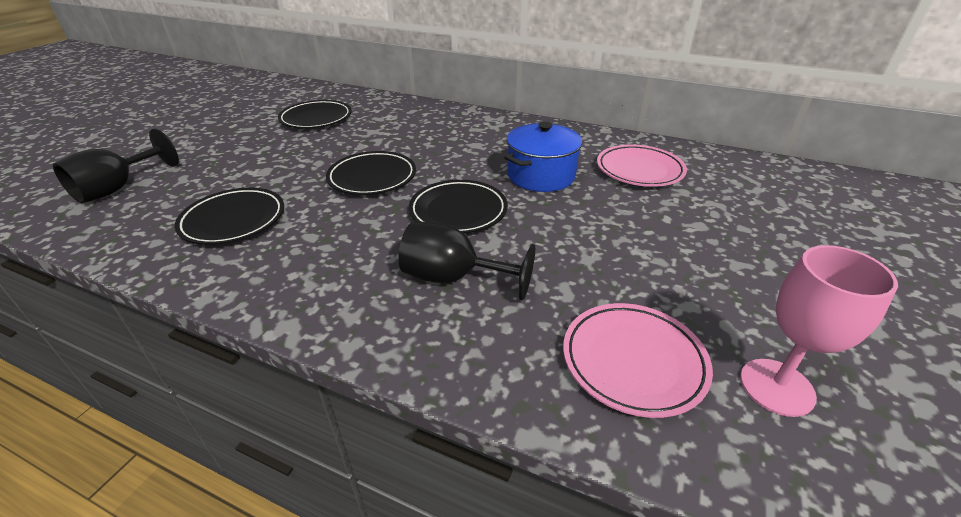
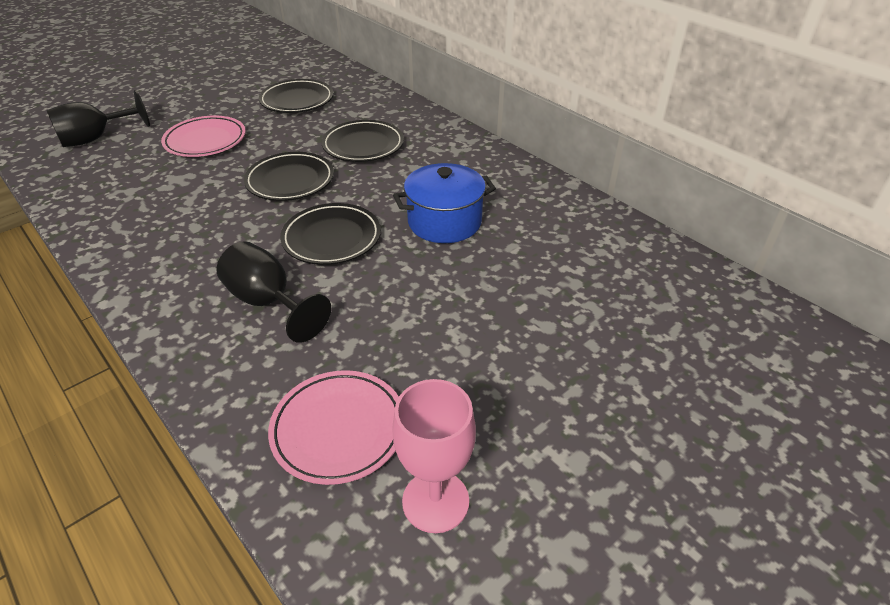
camera: 25 degrees right, 5 degrees up
(233, 220) = (152, 194): black plate -> black plate (363, 145)
(639, 170) = (554, 244): pink plate -> pink plate (205, 141)

